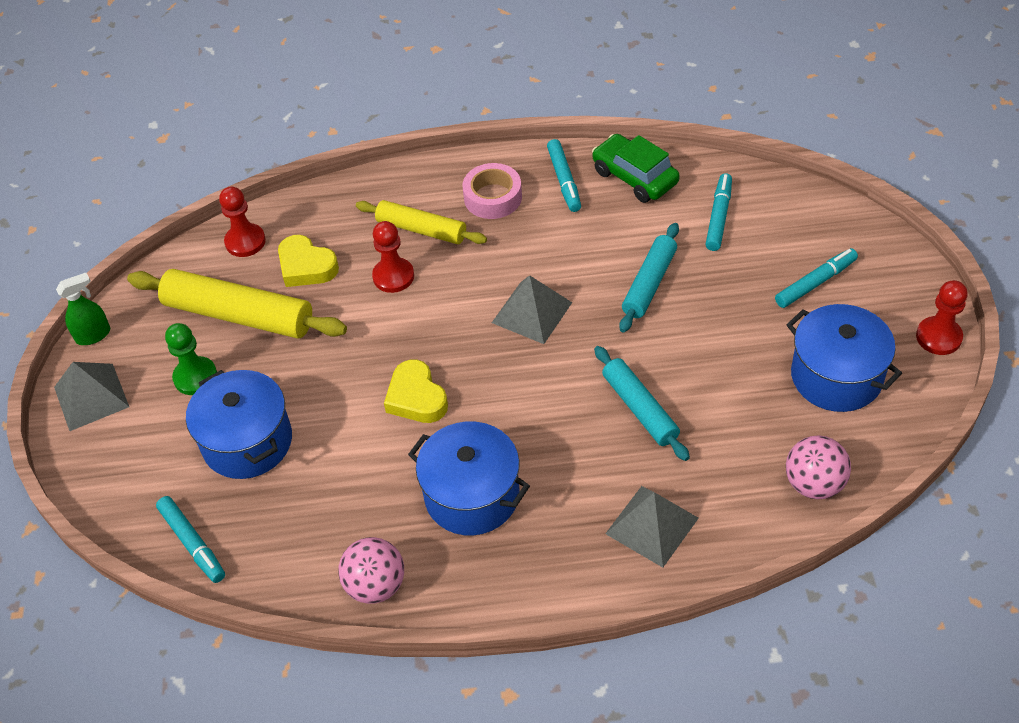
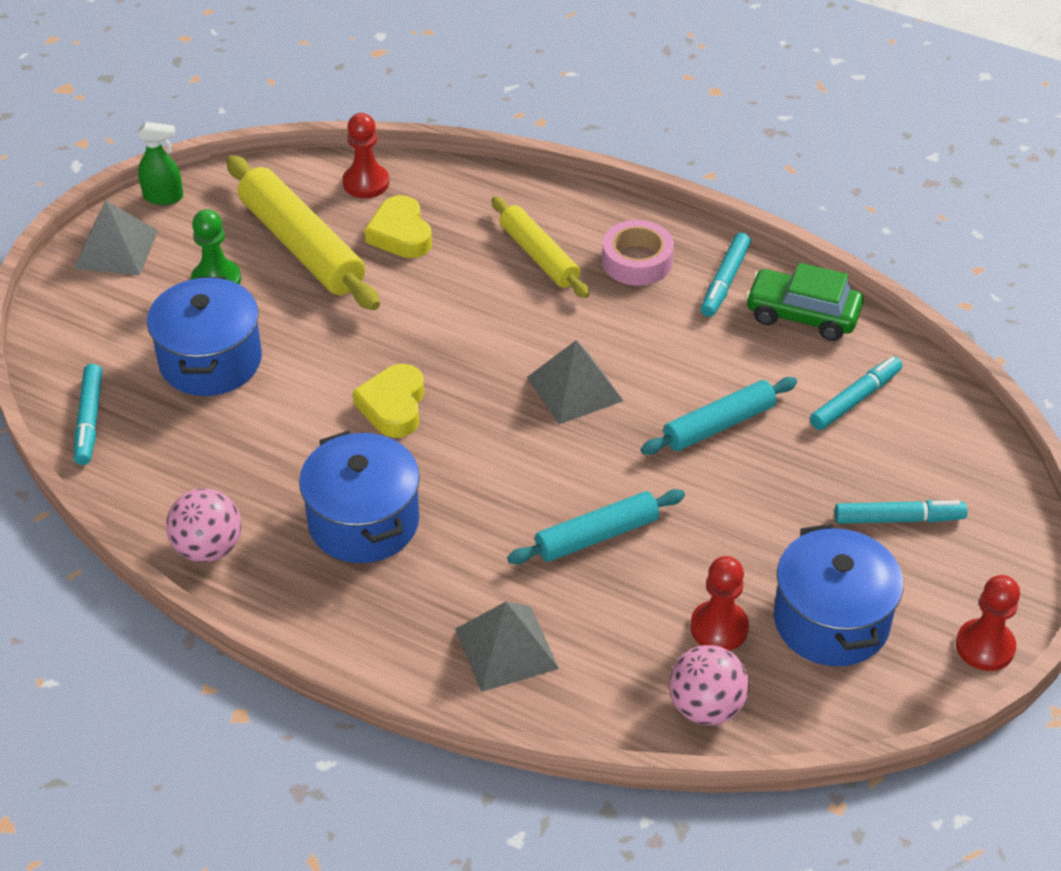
camera: 30 degrees right, 5 degrees down
(393, 276) = (472, 285): red pawn -> red pawn (719, 628)
(635, 177) = (802, 315): green car -> green car turned 60 degrees counterclockwise
(640, 408) = (597, 536): turquoise rolling pin -> turquoise rolling pin turned 60 degrees clockwise

